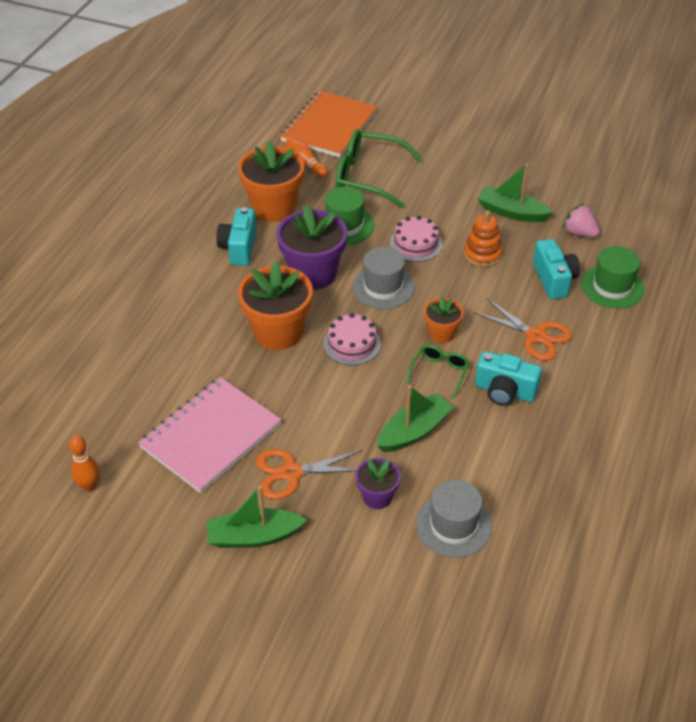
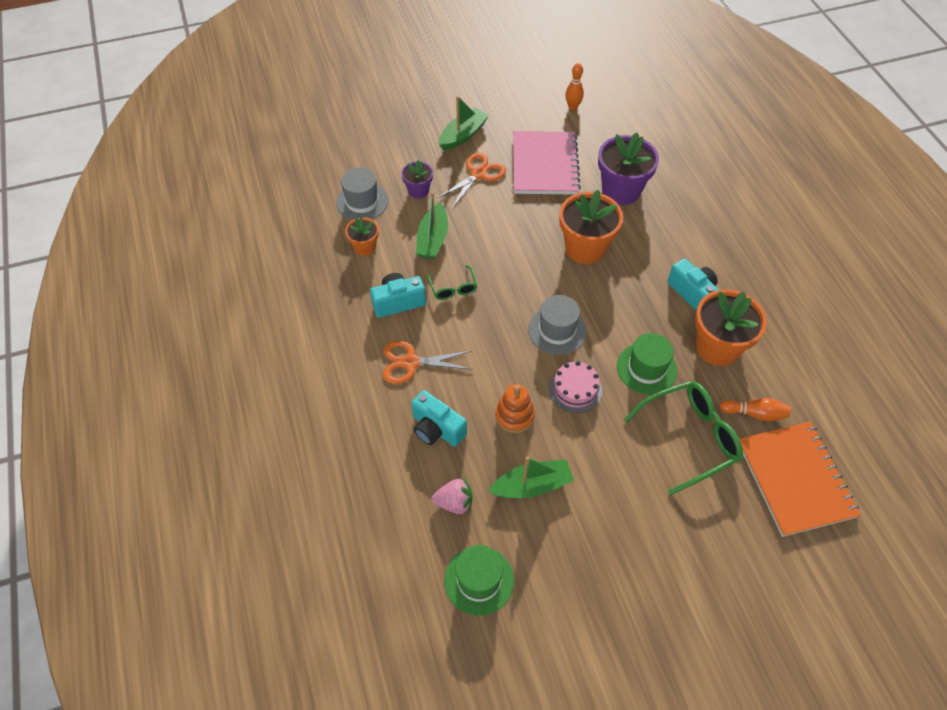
camera: 140 degrees right, 10 degrees up
(313, 274) = (616, 307): purple flower pot -> purple flower pot (621, 190)
(352, 344) = (530, 271): pink cake -> none
(441, 333) = (479, 319): orange flower pot -> orange flower pot (365, 247)
(612, 286) = (384, 455): green hat -> green hat (479, 580)

